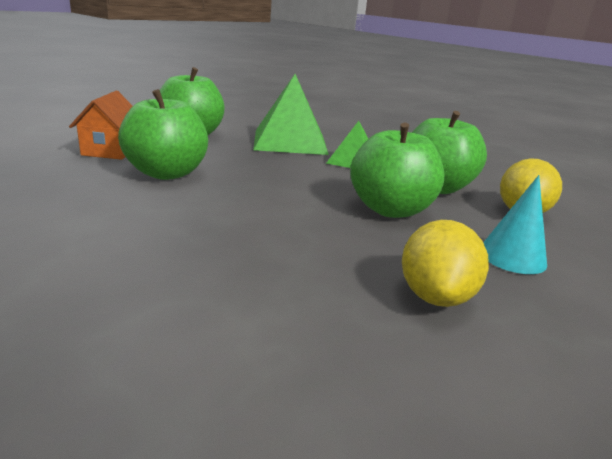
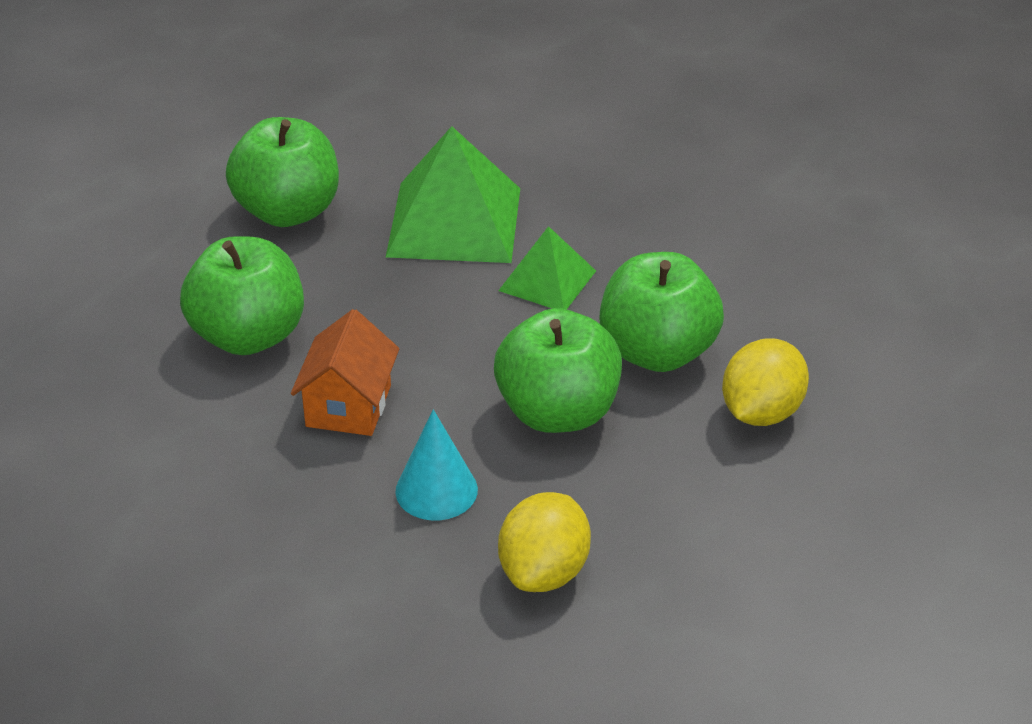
camera: 10 degrees right, 15 degrees up
(111, 150) = (165, 277): orange house -> orange house (348, 406)
(512, 256) = (681, 507): turquoise cone -> turquoise cone (436, 490)

